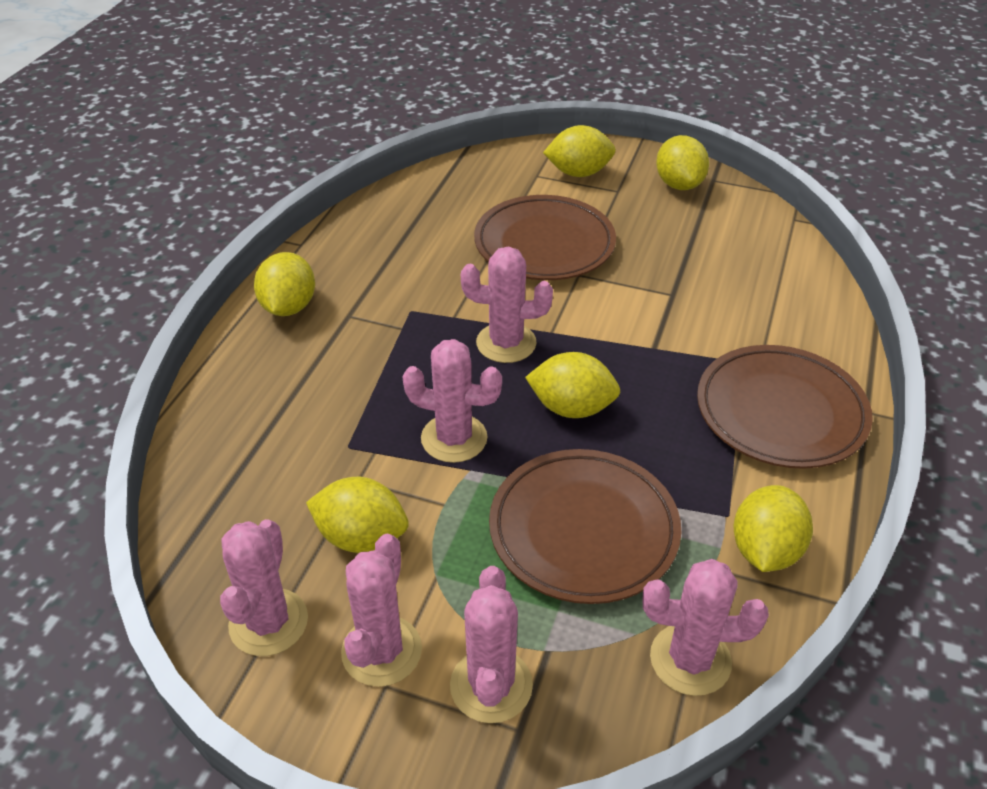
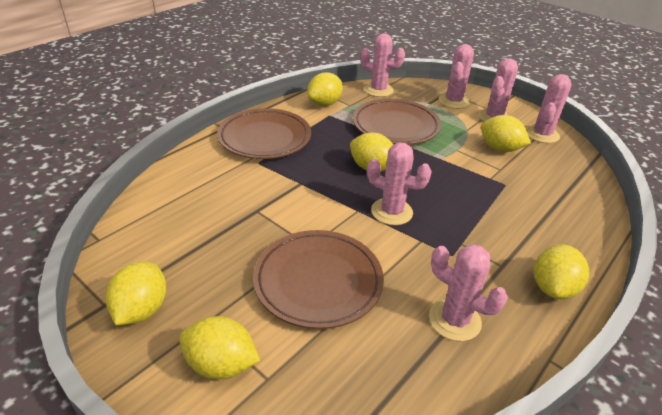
camera: 160 degrees left, 5 degrees down
(454, 438) = (444, 172): pink cactus -> pink cactus (454, 320)

